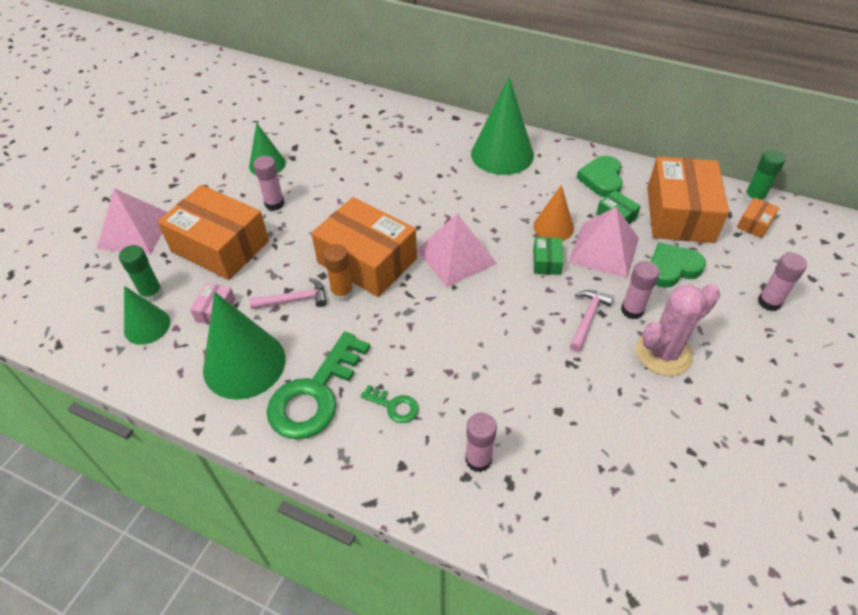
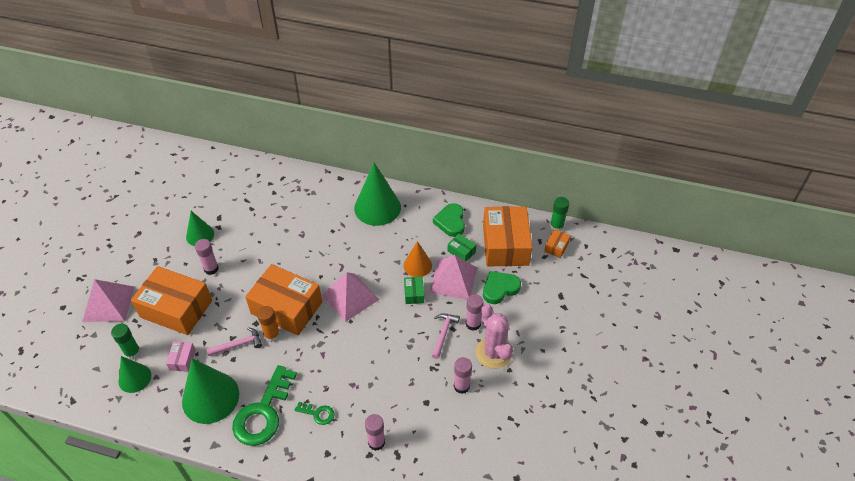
camera: 10 degrees left, 0 degrees up
(663, 353) = (493, 353): pink cactus -> pink cactus turned 75 degrees counterclockwise
(769, 302) = (563, 307): pink glue stick -> pink glue stick (461, 386)

